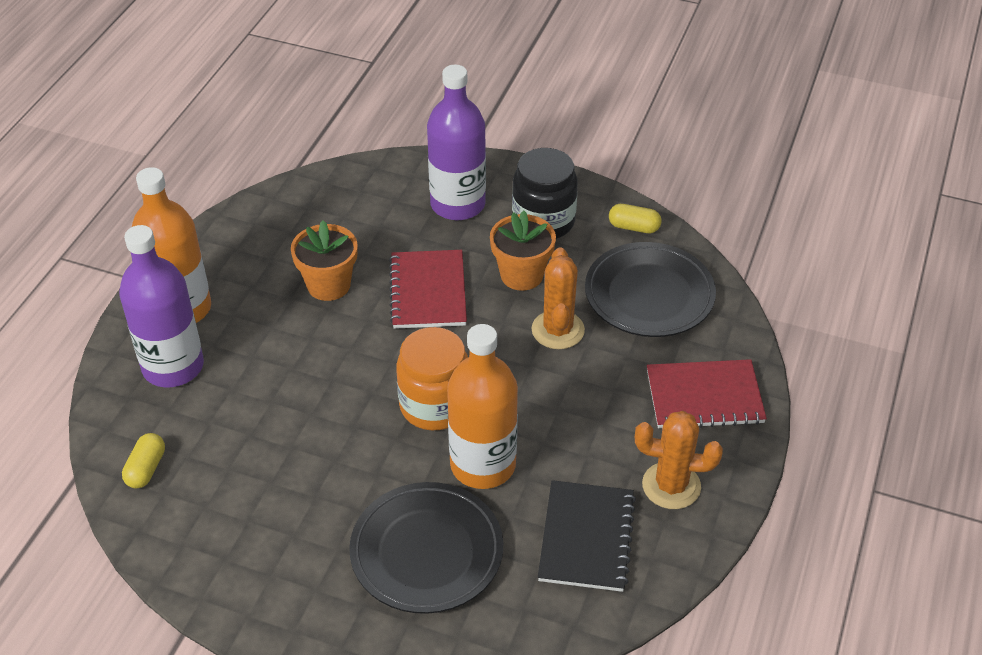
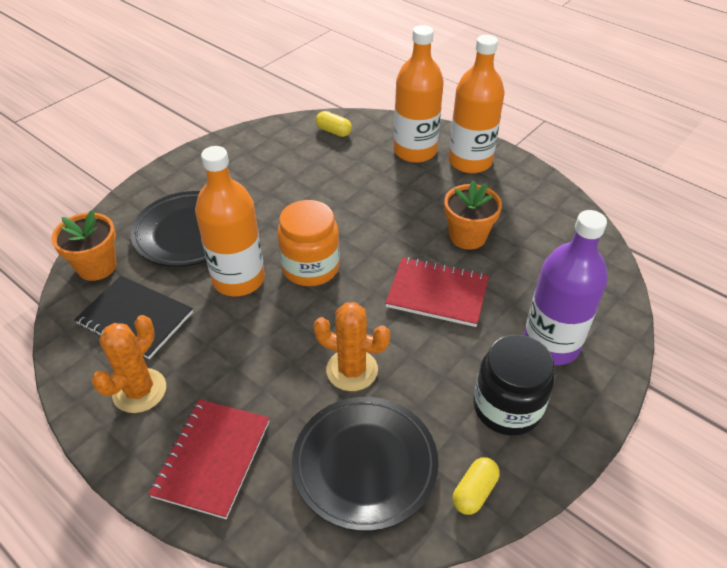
camera: 110 degrees right, 0 degrees up
(173, 367) = (415, 151): purple bottle -> orange bottle
(521, 275) = (434, 365): orange flower pot -> orange flower pot (97, 266)

